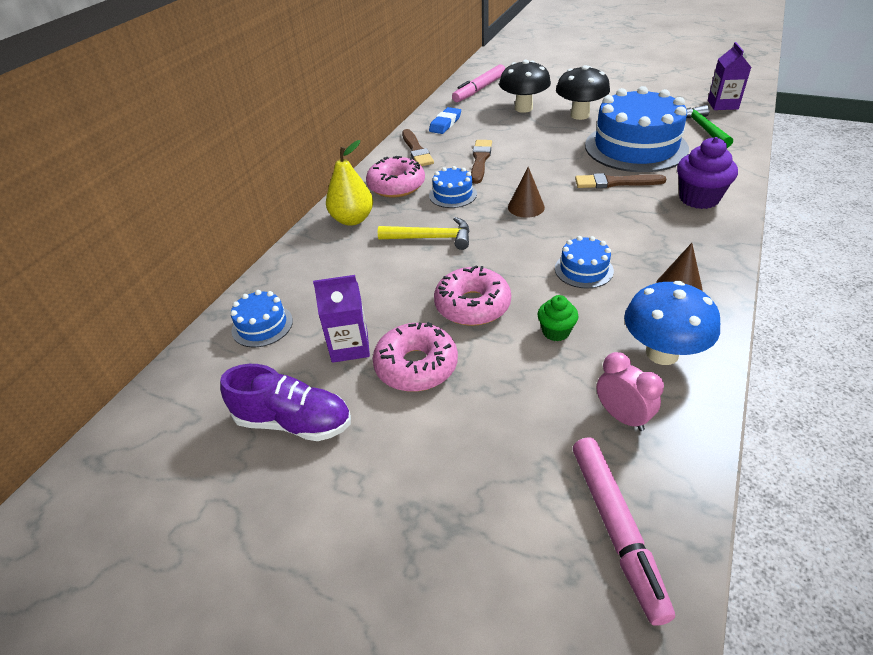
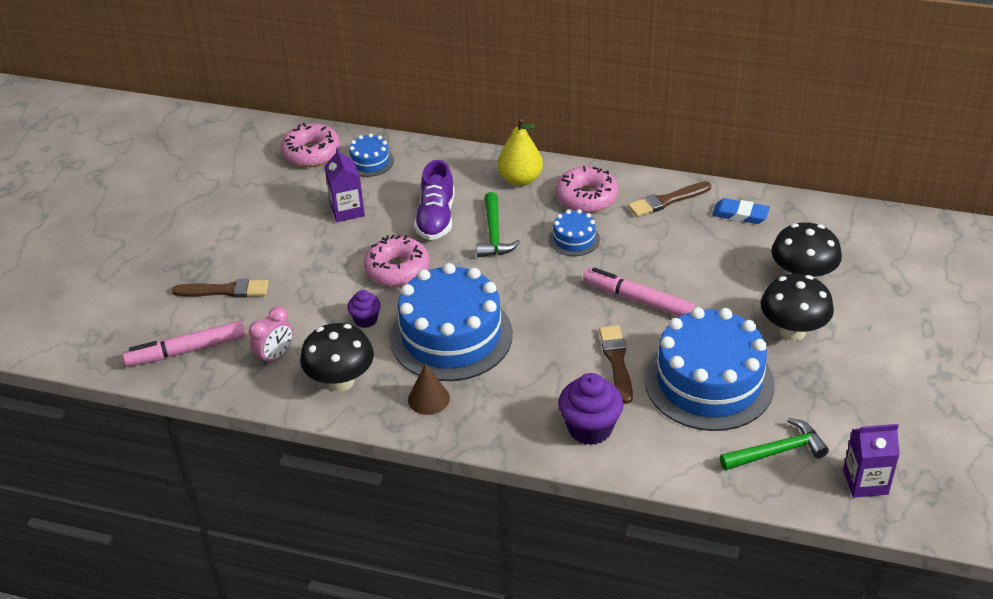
camera: 80 degrees right, 0 degrees up
(294, 422) = (275, 199): purple shoe -> purple shoe (436, 218)
(416, 366) = (327, 247): pink donut -> pink donut (311, 153)
(431, 238) = (494, 234): yellow hammer -> green hammer
(479, 89) = (854, 233): pink marker -> pink marker (638, 300)
(480, 160) = (652, 252): brown brush -> brown brush (225, 290)
(526, 207) = (556, 293): brown cone -> none
(556, 332) = (366, 320): green cupcake -> purple cupcake
(583, 270) = (451, 336): blue cake -> blue cake, size x2.24
(662, 353) = (341, 381): blue mushroom -> black mushroom

